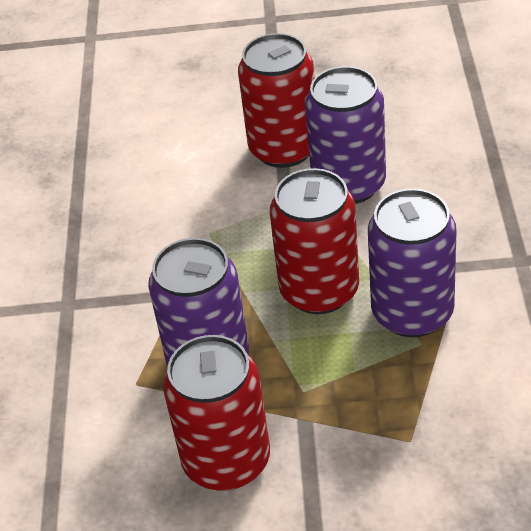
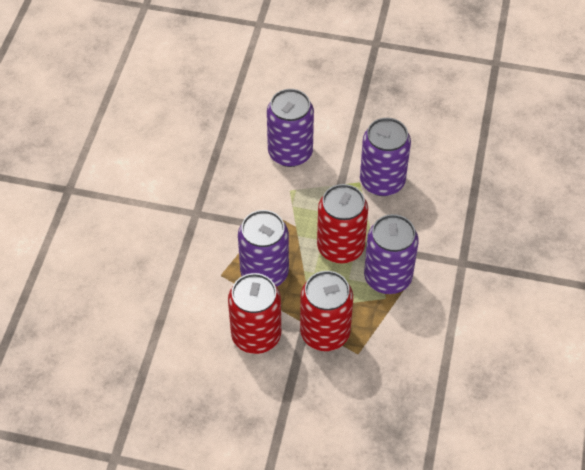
camera: 10 degrees right, 10 degrees up
(192, 183) = (290, 153): none -> purple can
(284, 149) = (352, 144): red can -> red can (325, 333)

